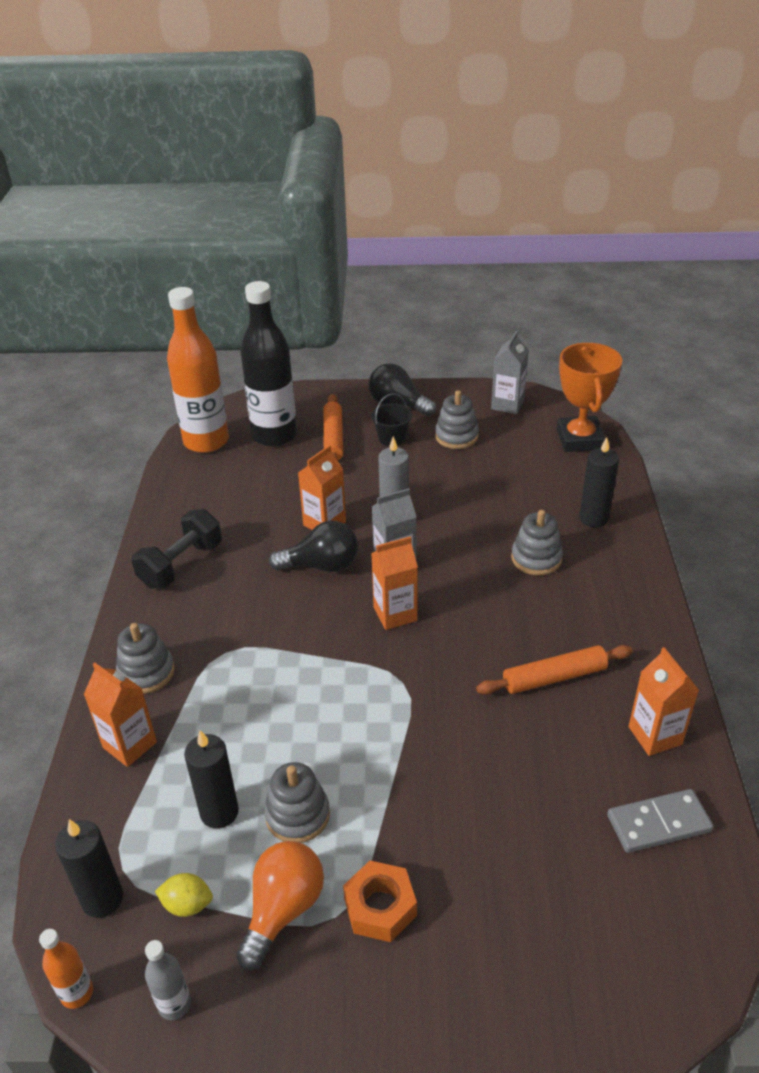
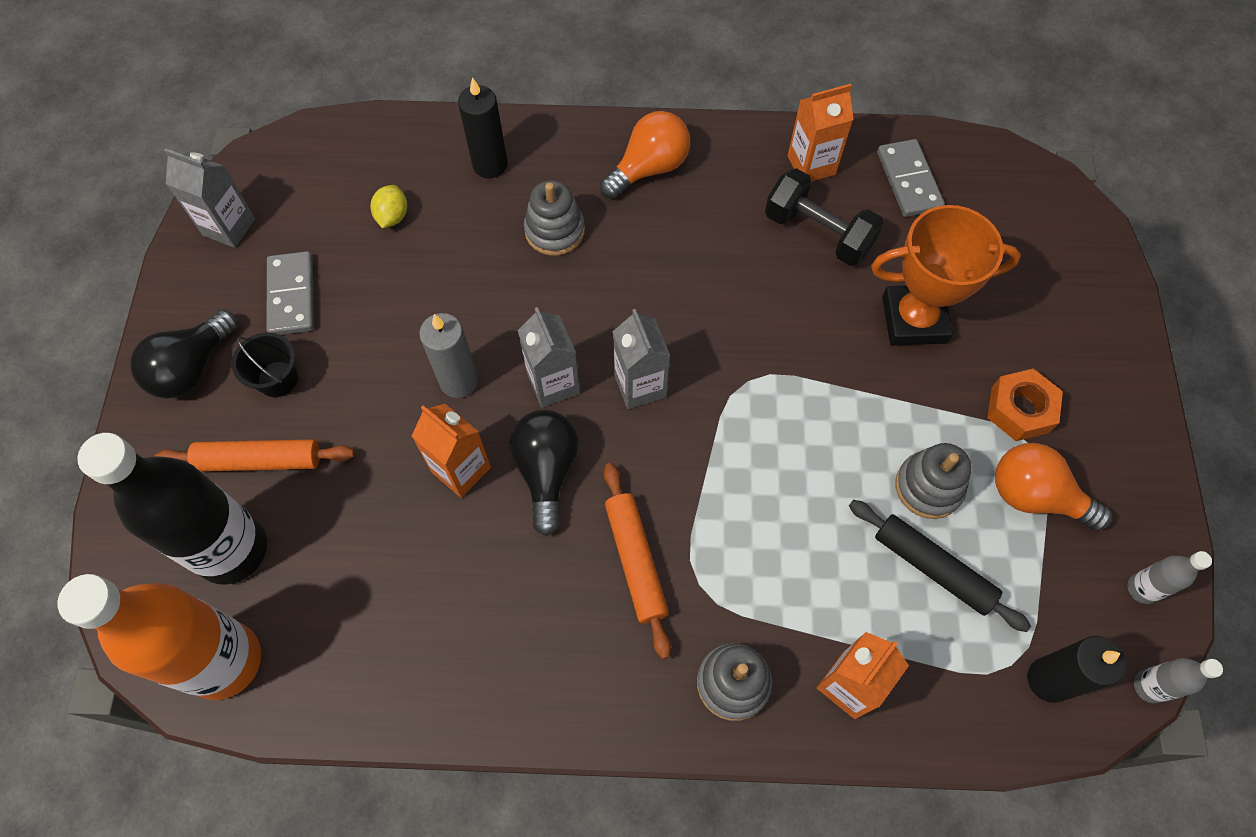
camera: 90 degrees left, 25 degrees up
(77, 993) = (1149, 686): orange bottle -> grey bottle
(181, 564) = (528, 663): black dumbbell -> black dumbbell (818, 232)
(187, 904) = (1042, 589): yellow lemon -> yellow lemon (392, 216)
(219, 812) = (932, 568): black candle -> black rolling pin
(395, 614) = (640, 385): orange carton -> grey carton
(456, 436) = (291, 296): grey stacking toy -> grey domino
(554, 677) = (739, 237): orange rolling pin -> orange rolling pin (635, 561)
(579, 439) = (329, 155): orange trophy -> orange trophy (914, 319)
(616, 614) = (649, 168): none -> orange light bulb

